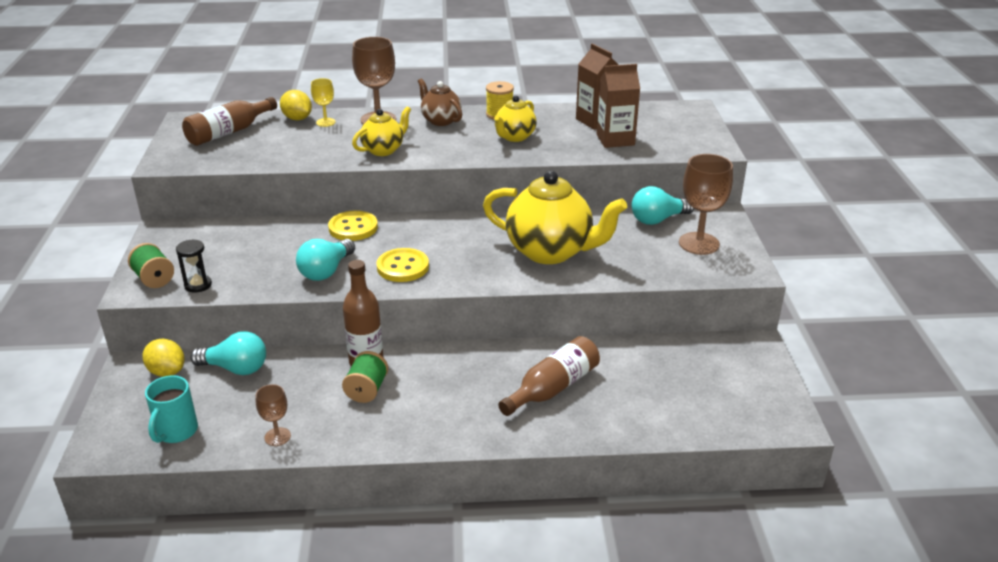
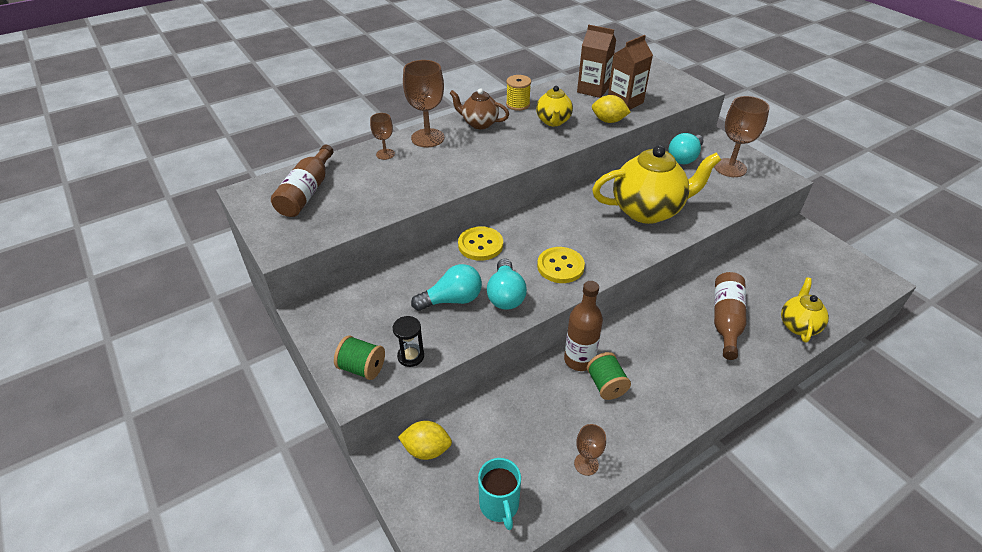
camera: 30 degrees left, 10 degrees up
(235, 368) = (483, 416): turquoise light bulb -> turquoise light bulb (452, 300)
(297, 118) = (355, 158): yellow lemon -> yellow lemon (608, 121)
(325, 122) = (385, 154): yellow goblet -> brown goblet
(383, 150) = (467, 166): yellow teapot -> yellow teapot (798, 325)

